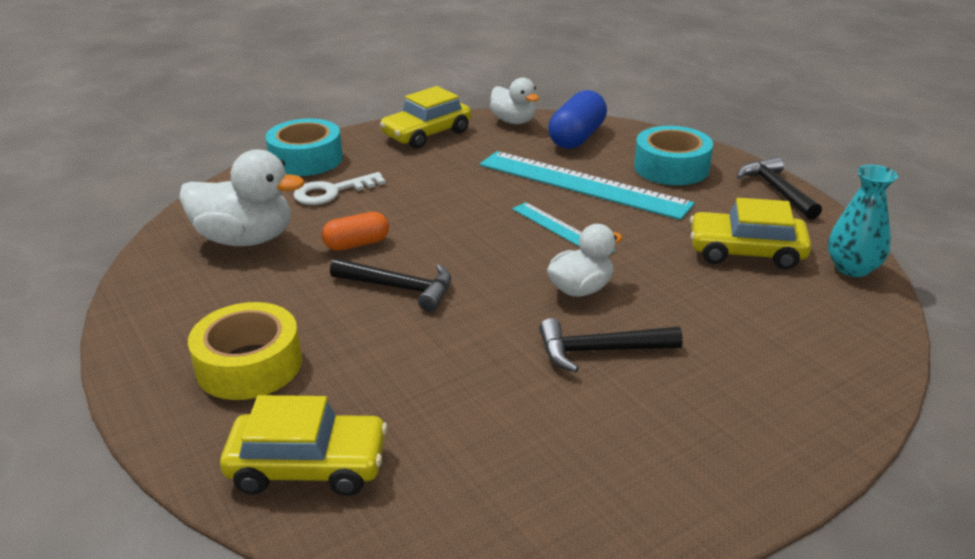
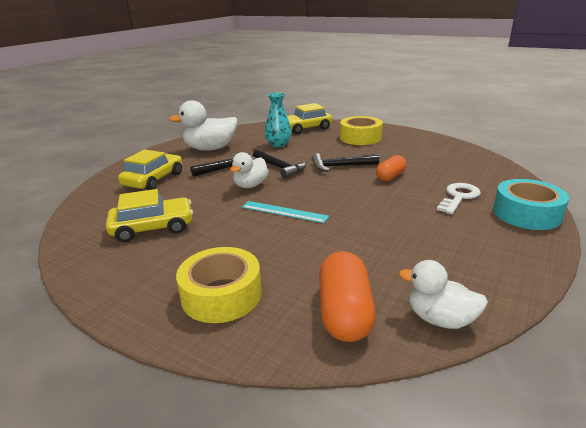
camera: 155 degrees right, 5 degrees down
(246, 239) = (448, 165): white duck -> white duck (210, 149)
(427, 134) = (492, 268): yellow car -> yellow car (153, 180)
(577, 137) = (344, 312): blue capsule -> orange capsule
(582, 184) = (295, 251): turquoise ruler -> none
(671, 168) = (221, 295): turquoise tape -> yellow tape
(776, 190) = (113, 293): black hammer -> black hammer (280, 168)
(852, 268) = (78, 234): turquoise vase -> turquoise vase (278, 144)

